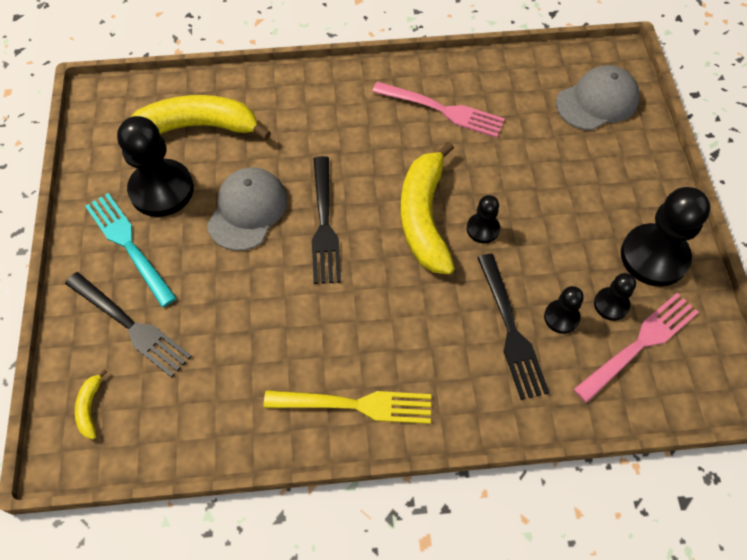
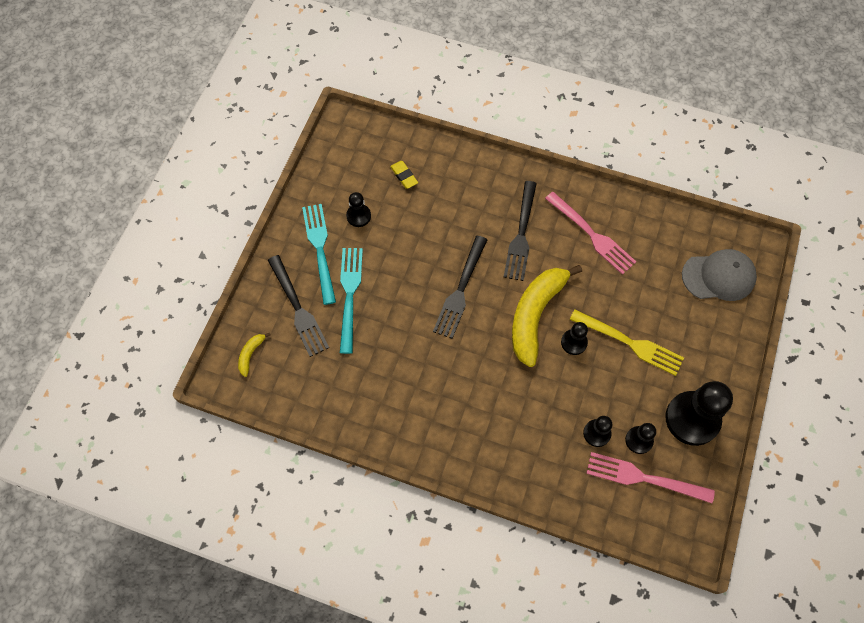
camera: 25 degrees right, 5 degrees up
(161, 190) = (358, 216): black pawn -> black pawn, size x0.50
(190, 282) = (350, 294): none -> turquoise fork
(197, 127) = (404, 176): yellow banana -> yellow eraser
(247, 210) = (411, 257): grey cap -> none
(355, 405) = (421, 430): yellow fork -> yellow fork (630, 343)
(511, 330) = (555, 426): black fork -> black fork (521, 234)
(640, 344) = (644, 478): pink fork -> pink fork turned 150 degrees counterclockwise

